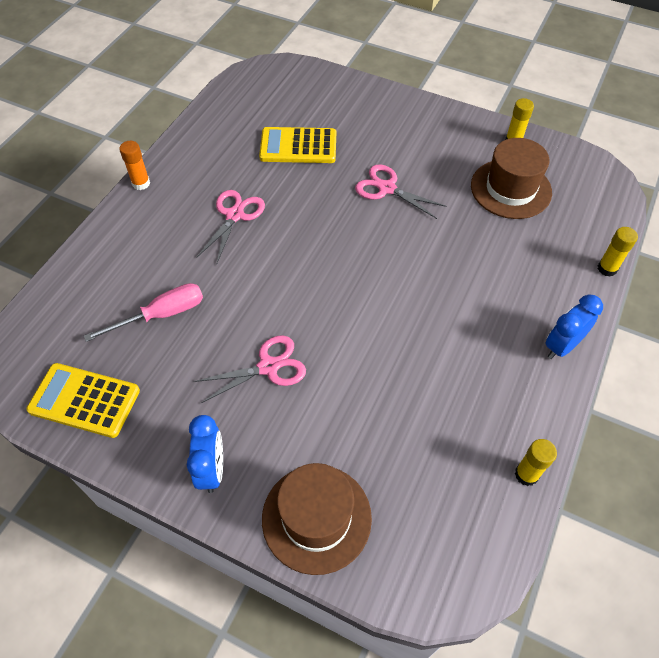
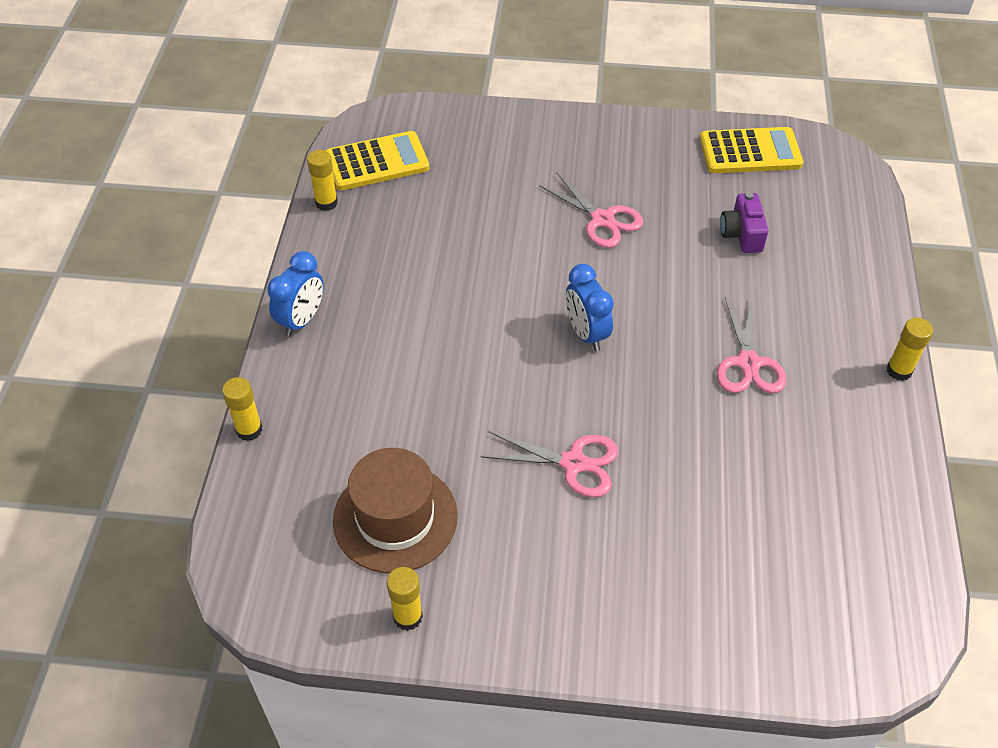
camera: 160 degrees right, 5 degrees down
(141, 183) = (899, 370): orange glue stick -> yellow glue stick
(161, 315) = (742, 234): pink screwdriver -> purple camera
(212, 469) = (602, 138): blue clock -> blue clock (586, 333)
(268, 367) = (602, 220): pink scissors -> pink scissors turned 90 degrees counterclockwise
(298, 146) = (736, 497): yellow calculator -> yellow calculator (377, 162)
(316, 518) = (498, 132): brown hat -> none

